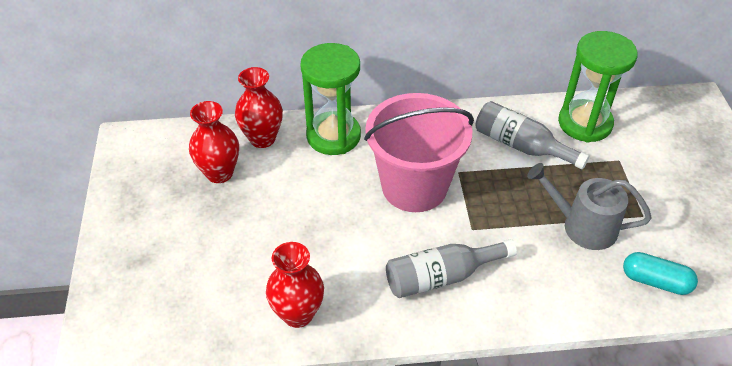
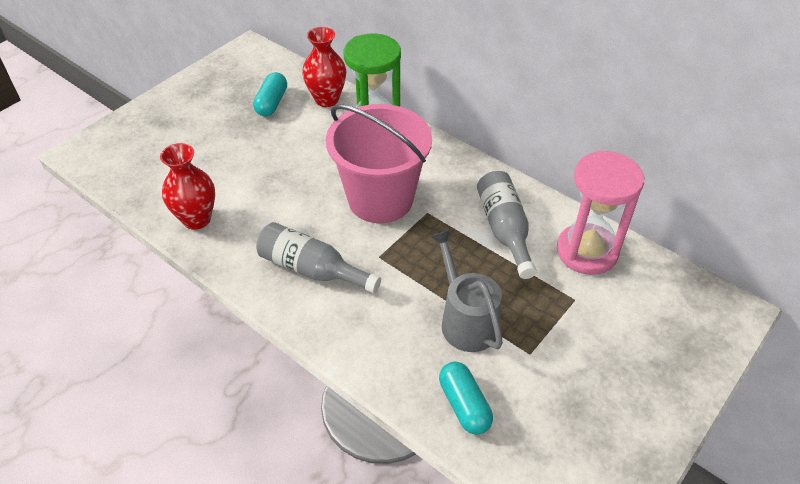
camera: 45 degrees right, 0 degrees up
(219, 173) = (271, 103): red vase -> turquoise capsule
(585, 123) = (587, 251): green hourglass -> pink hourglass

